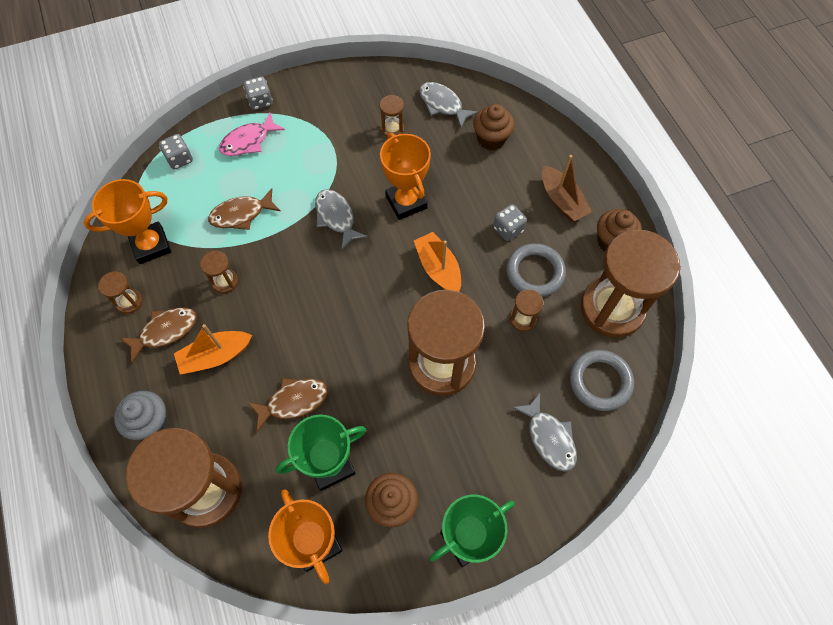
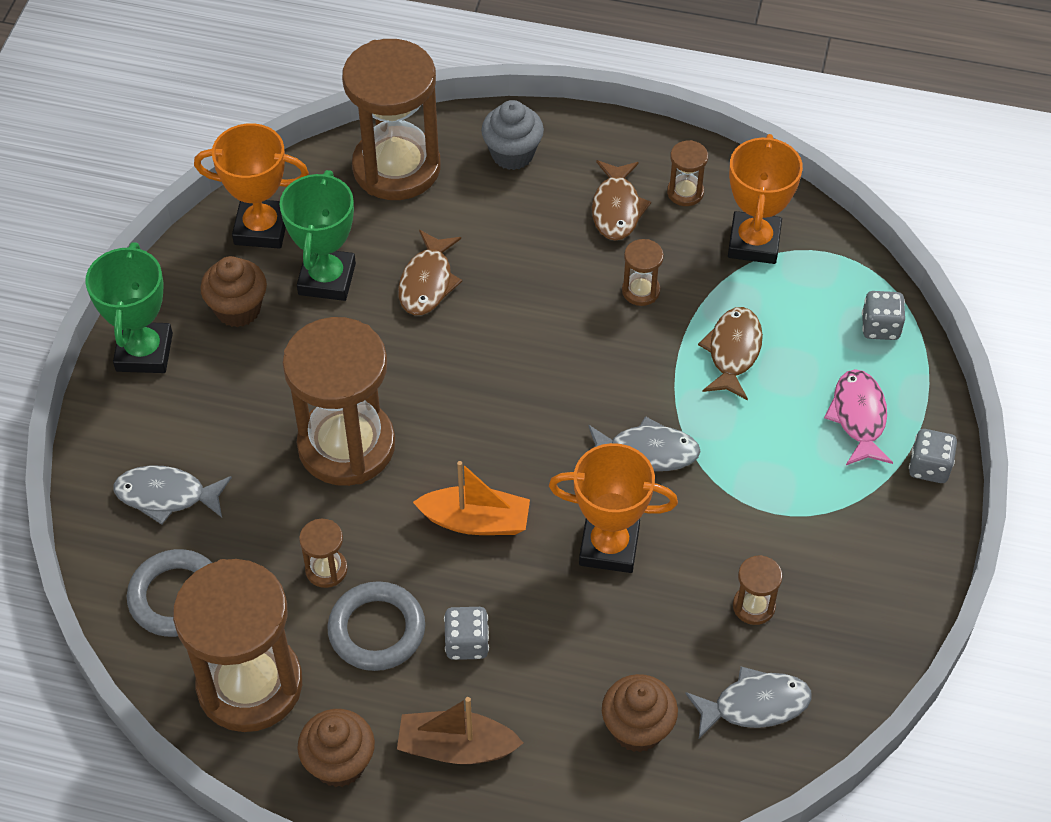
camera: 125 degrees right, 10 degrees down
(215, 356) = (545, 239): orange boat -> none

